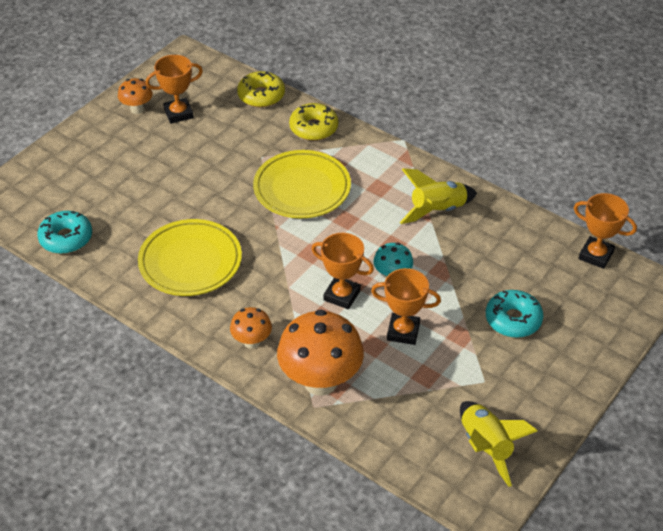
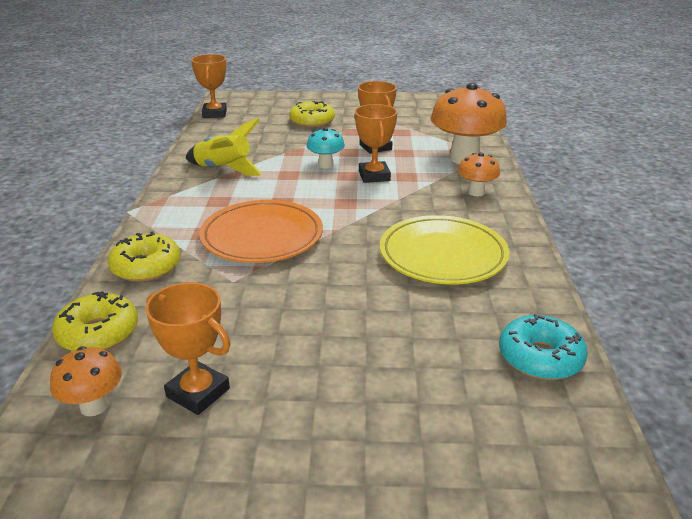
camera: 125 degrees left, 15 degrees down
(137, 109) = (221, 448): orange mushroom -> orange mushroom (94, 406)
(302, 188) = (262, 237): yellow plate -> orange plate
(486, 447) = (425, 107): yellow rocket -> none
(513, 320) = (312, 121): turquoise donut -> yellow donut

